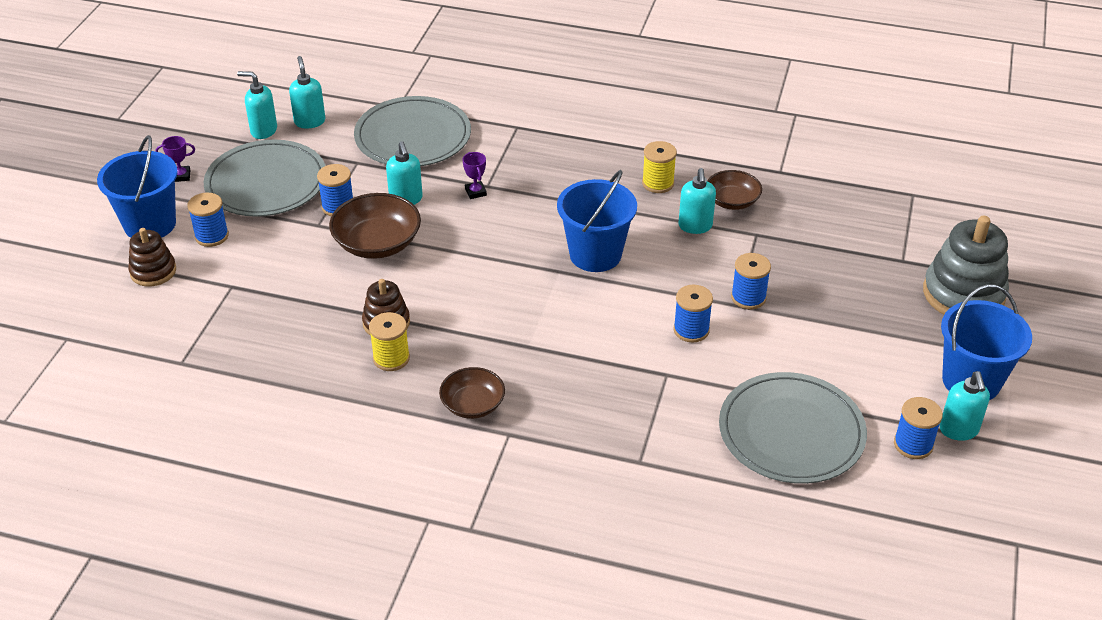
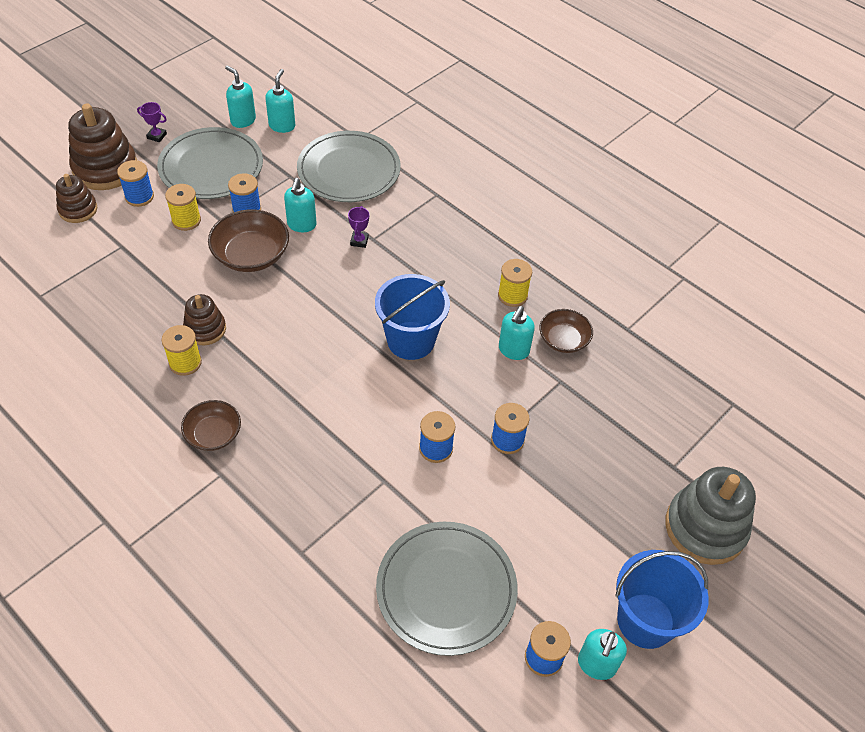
camera: 25 degrees right, 10 degrees up
(150, 224) = (105, 168): blue bucket -> brown stacking toy
(282, 238) = (186, 220): none -> yellow spool

